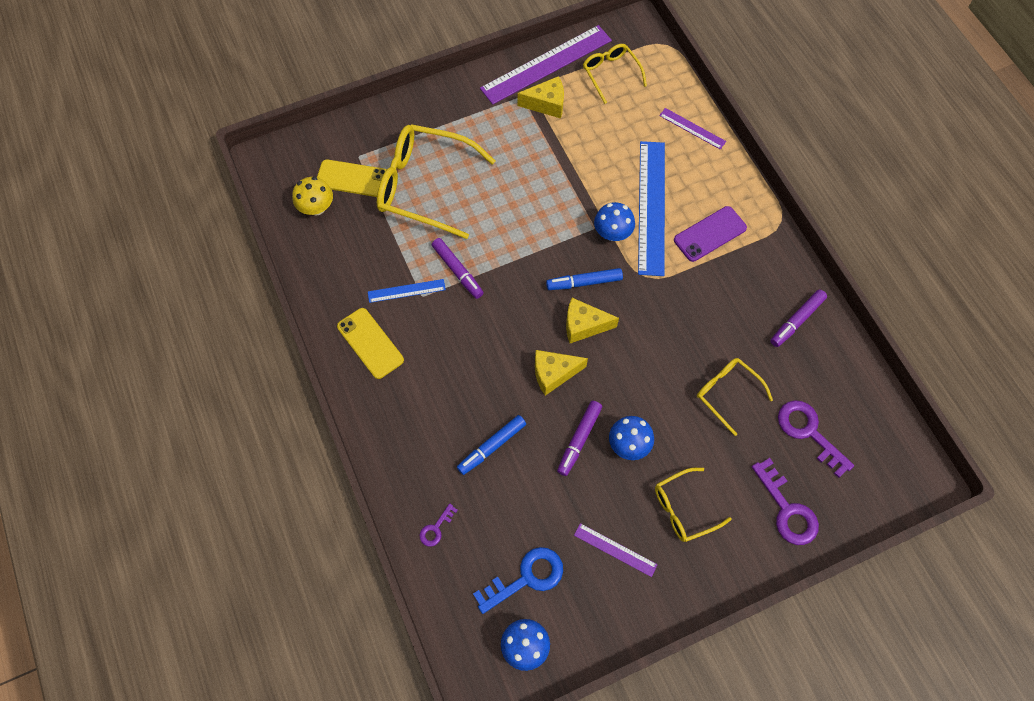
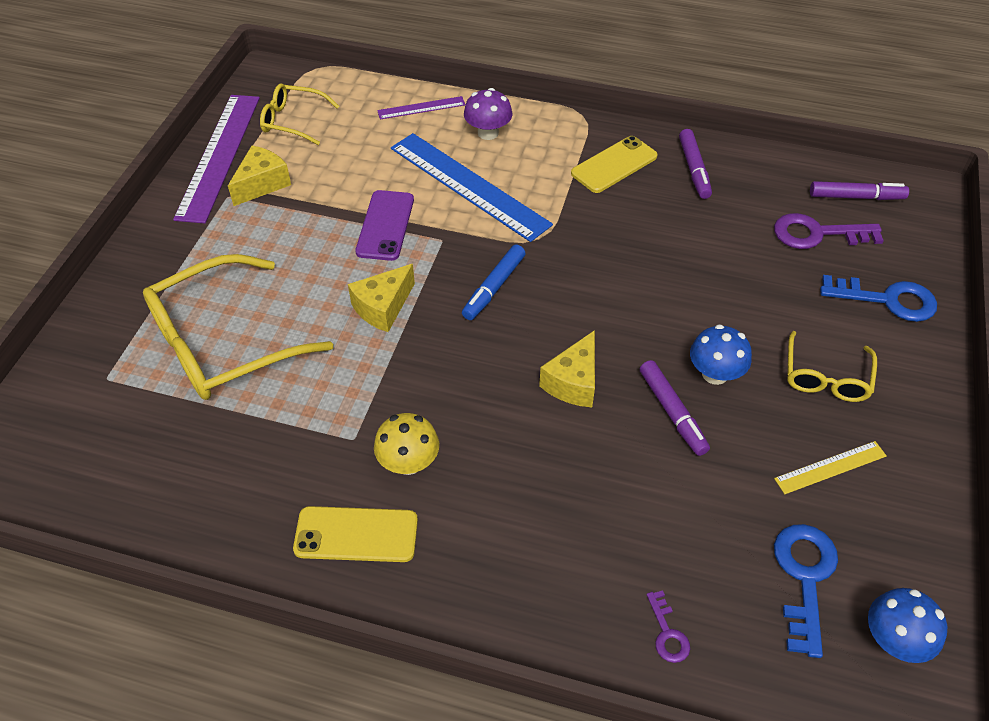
camera: 50 degrees left, 15 degrees down
(316, 207) = (115, 466): yellow mushroom -> yellow mushroom (408, 462)
(352, 179) = (126, 404): yellow phone -> yellow phone (614, 165)
(406, 291) = (330, 449): blue ruler -> none
(457, 271) = (360, 384): purple marker -> purple marker (856, 197)
(491, 446) = (609, 500): blue marker -> none
(584, 325) = (542, 320): yellow cheese -> yellow cheese (383, 307)
(612, 233) = (463, 230): blue mushroom -> none
(615, 549) = (830, 467): purple ruler -> yellow ruler
(708, 181) = (488, 133): none -> purple mushroom
(710, 234) = (543, 166): purple phone -> purple phone (385, 225)
(727, 393) = (725, 262): yellow glasses -> none
(787, 509) = (887, 300): purple key -> blue key

